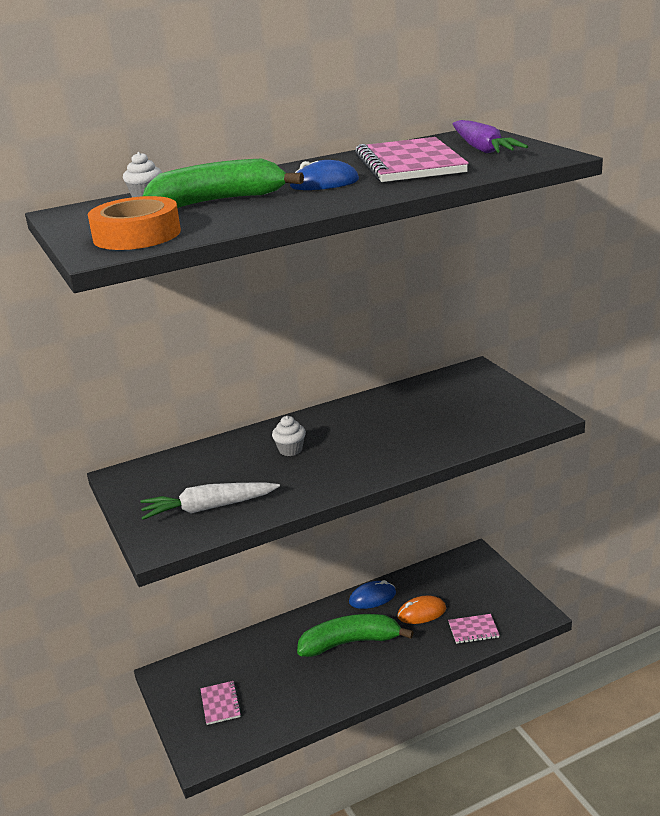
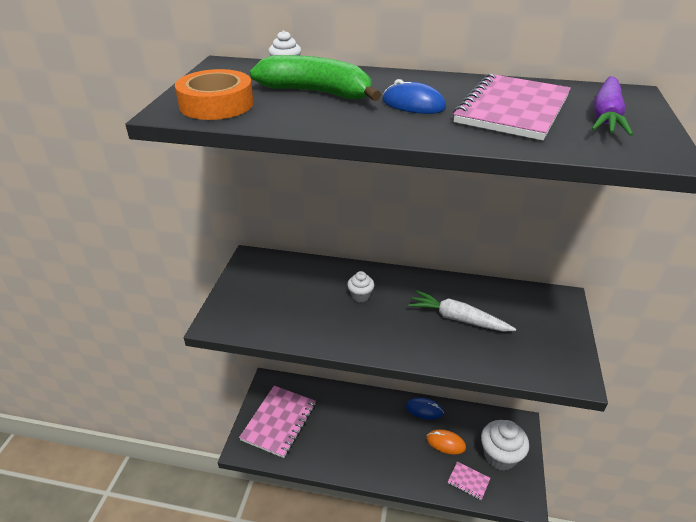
camera: 35 degrees right, 10 degrees up
(208, 508) = (267, 313): white carrot -> white carrot (458, 319)
(220, 704) = (279, 422): pink notebook -> pink notebook, size x2.11
(350, 642) = (382, 433): green banana -> none
(481, 592) = (500, 456): none -> white cupcake

